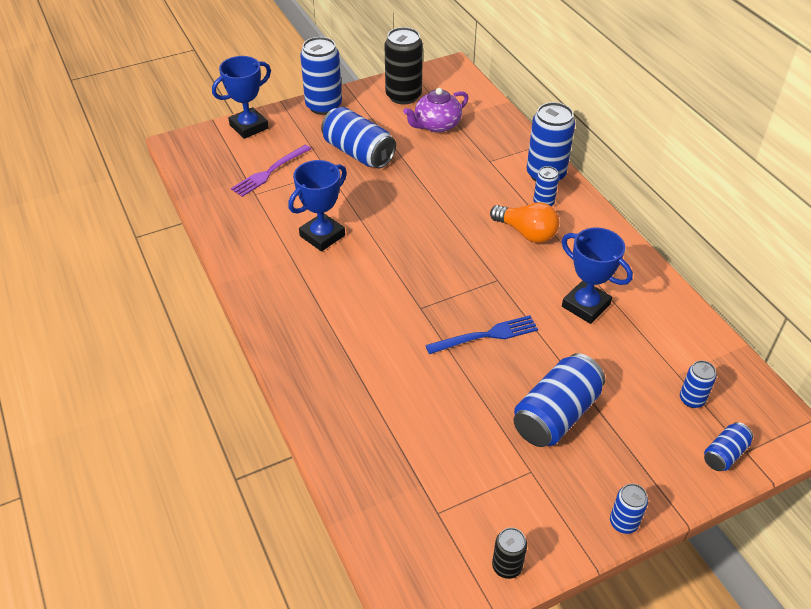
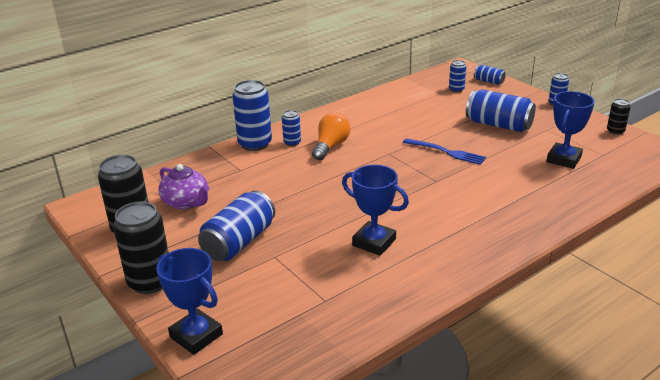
camera: 100 degrees left, 15 degrees down
(269, 172) = (285, 298): purple fork -> none
(323, 106) = (150, 282): blue can -> black can
(487, 335) = (447, 152): blue fork -> blue fork turned 150 degrees clockwise
(585, 305) = (397, 121): blue trophy -> blue trophy (564, 159)

